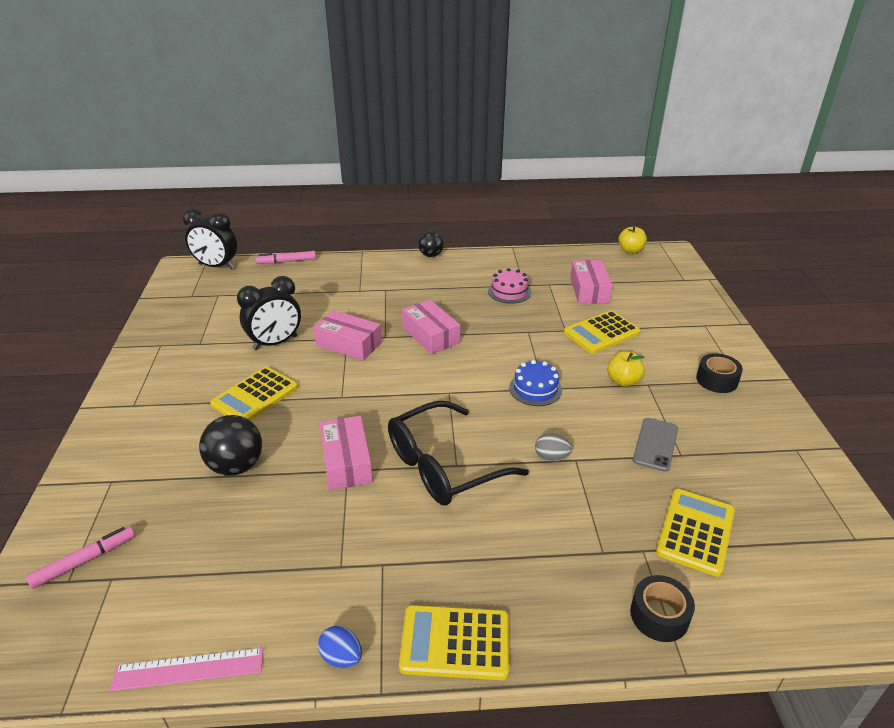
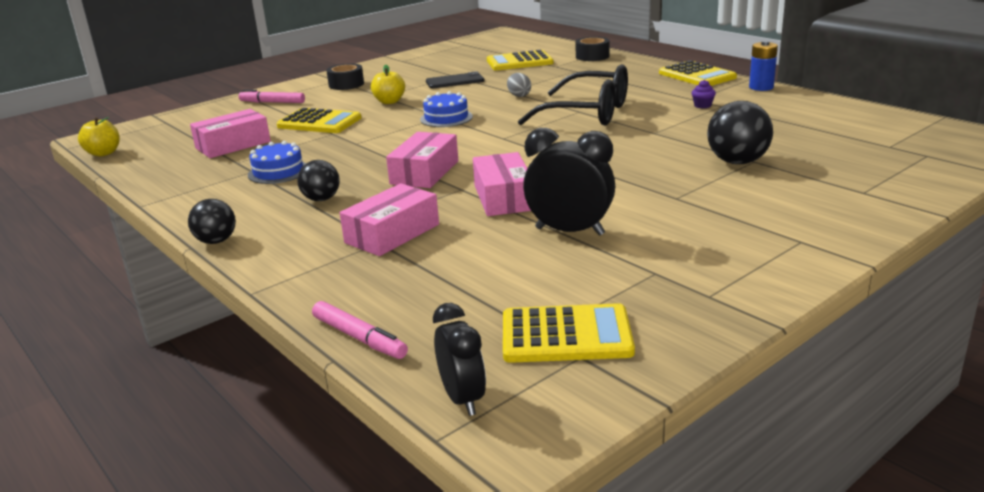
camera: 125 degrees left, 10 degrees down
(84, 561) = (909, 159): pink marker -> pink marker (272, 102)
(188, 669) = (854, 106): pink ruler -> none
(216, 266) = (463, 399): black clock -> black clock, size x0.66
(255, 396) = (660, 196): yellow calculator -> yellow calculator (566, 335)
(341, 657) = (761, 87): blue egg -> blue battery
(346, 462) = (648, 135): pink box -> pink box (392, 233)
(360, 553) = (702, 105): none -> purple cupcake
(441, 292) = (321, 199): none -> black ball
(509, 291) = (278, 172): pink cake -> blue cake
(655, 444) = (455, 81): grey phone -> black phone

